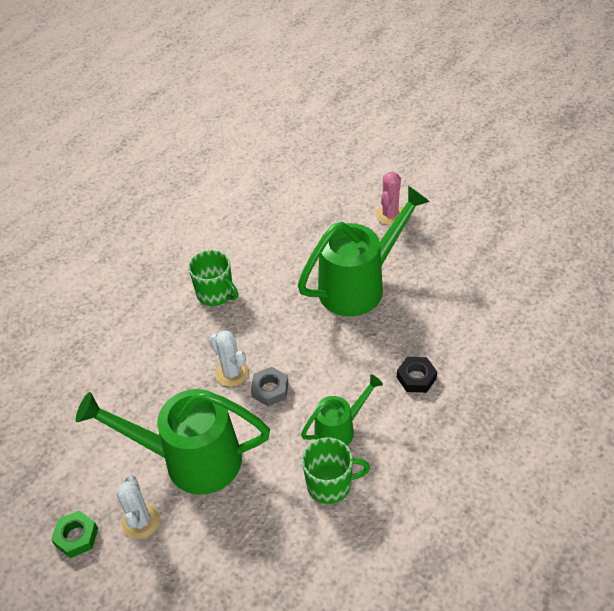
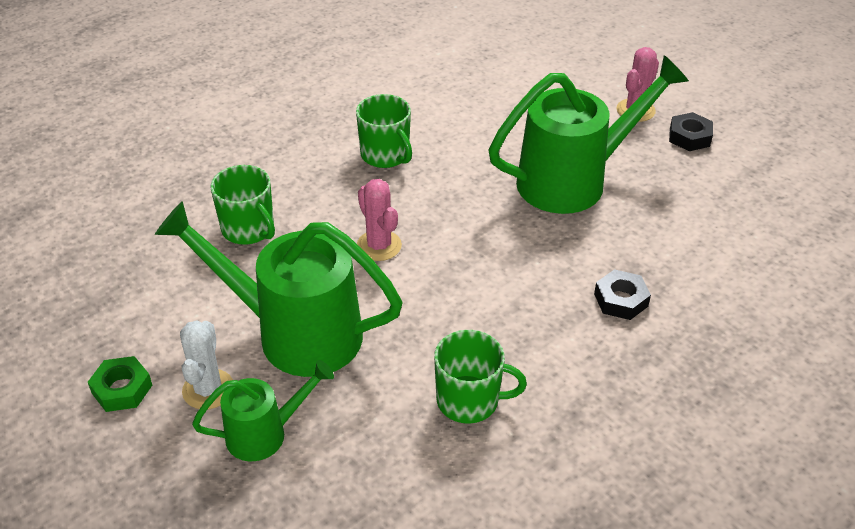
camera: 10 degrees right, 5 degrees down
(130, 381) = (249, 229): none -> green mug
(232, 373) = (379, 246): white cactus -> pink cactus
(270, 389) = (422, 274): grey nut -> none
(340, 429) = (500, 339): green watering can -> green watering can (265, 433)
(434, 230) = (689, 137): none -> black nut

